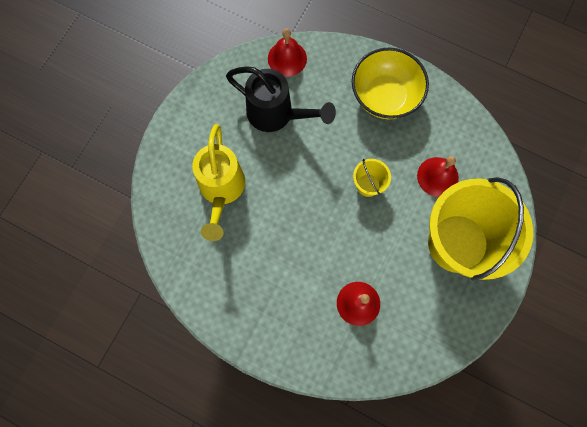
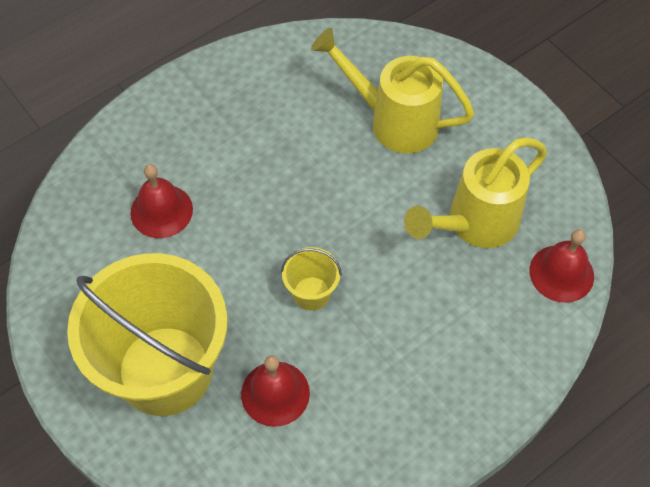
camera: 115 degrees right, 15 degrees down
(277, 115) = (473, 224): black watering can -> yellow watering can
(385, 96) = (439, 381): yellow bowl -> none

